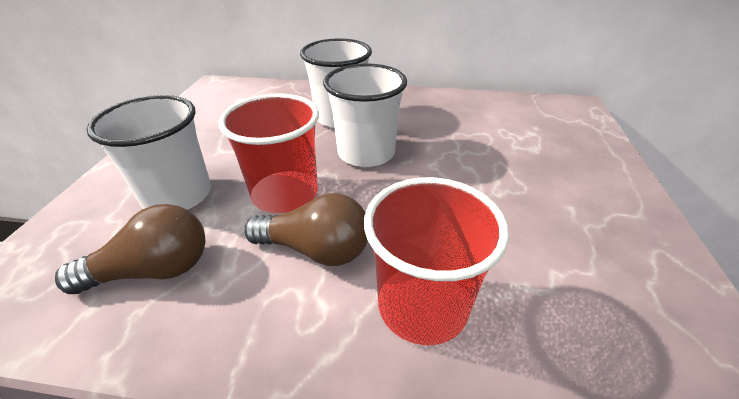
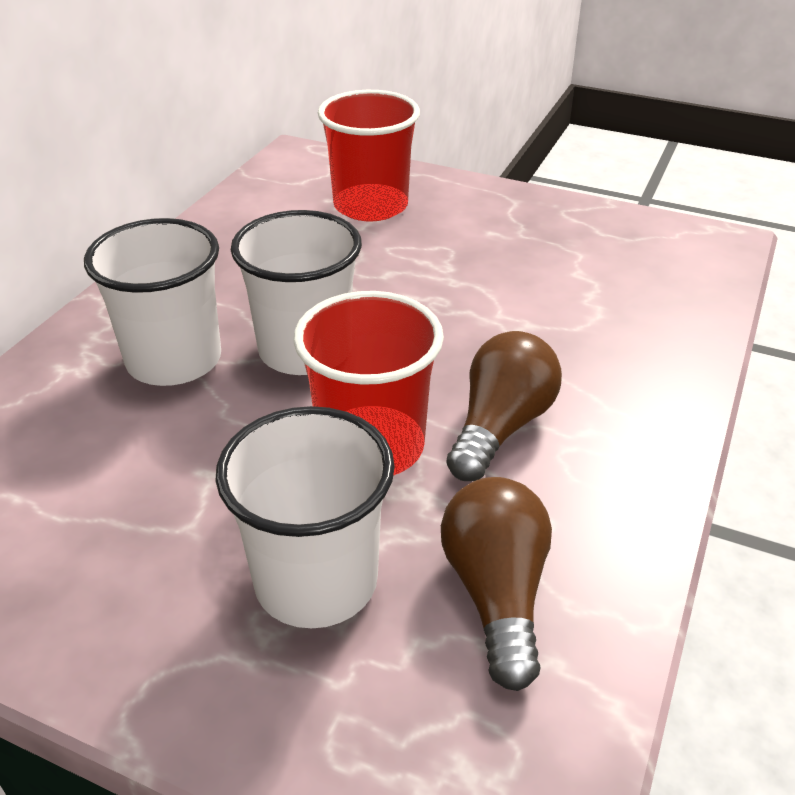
camera: 75 degrees left, 0 degrees up
(422, 306) = (602, 361): red cup -> red cup (370, 206)

